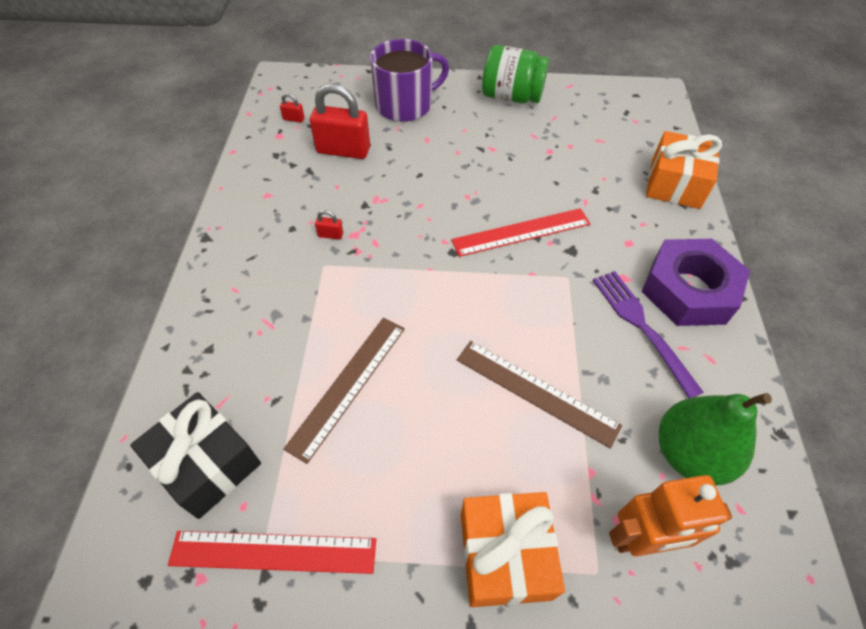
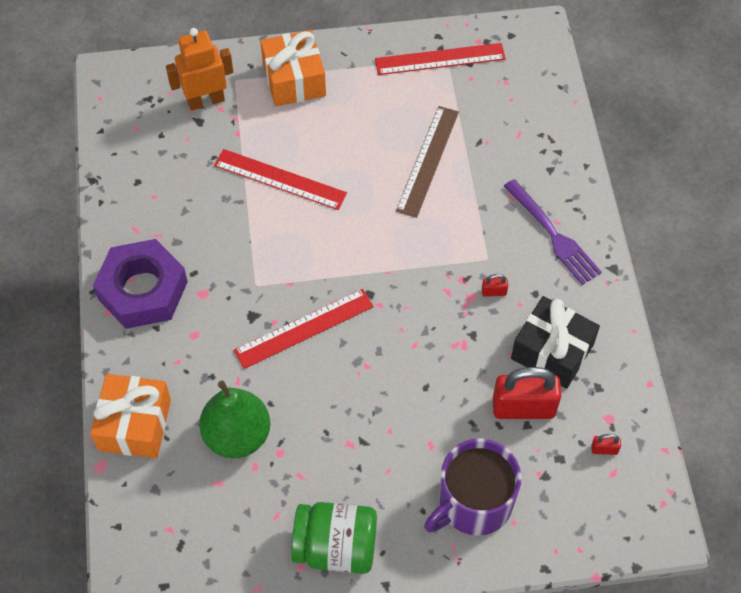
camera: 170 degrees right, 5 degrees up
(207, 463) = (507, 96): black gift -> black gift (552, 351)
(536, 392) = (280, 179): brown ruler -> red ruler
(641, 326) = (191, 248): purple fork -> purple fork (553, 235)
(689, 454) = (165, 155): green pear -> green pear (237, 435)

